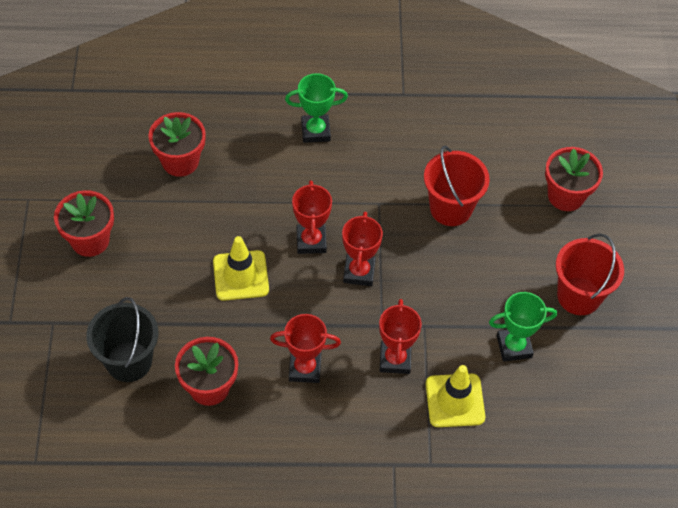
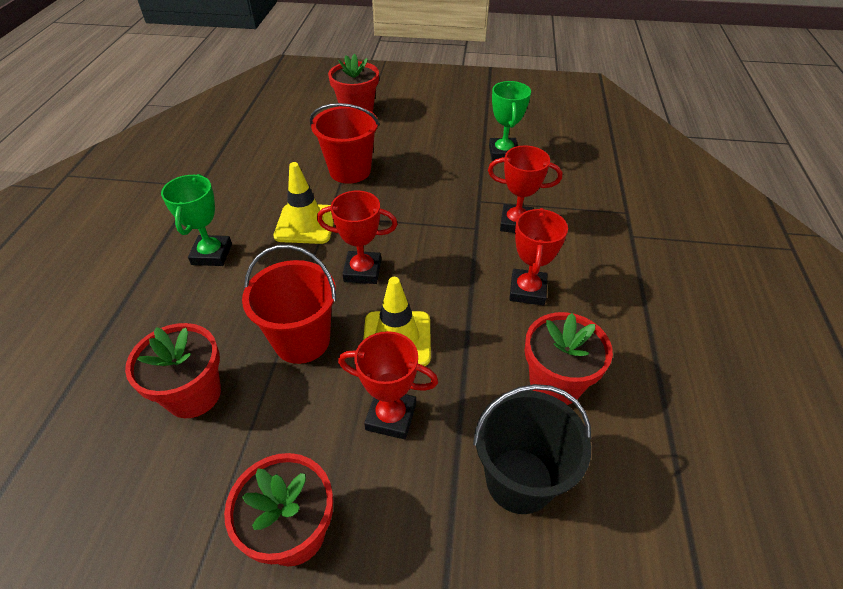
camera: 80 degrees left, 10 degrees down
(359, 272) = (410, 238): red trophy -> red trophy (391, 417)
(455, 400) = (559, 191): yellow traffic cone -> yellow traffic cone (306, 224)
(579, 296) = (456, 116): red bucket -> red bucket (302, 340)

